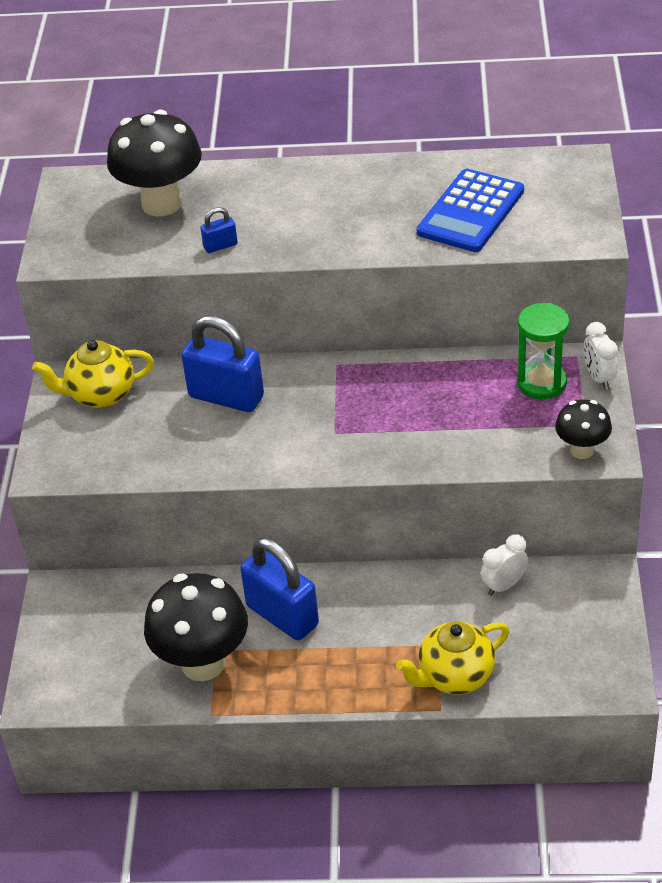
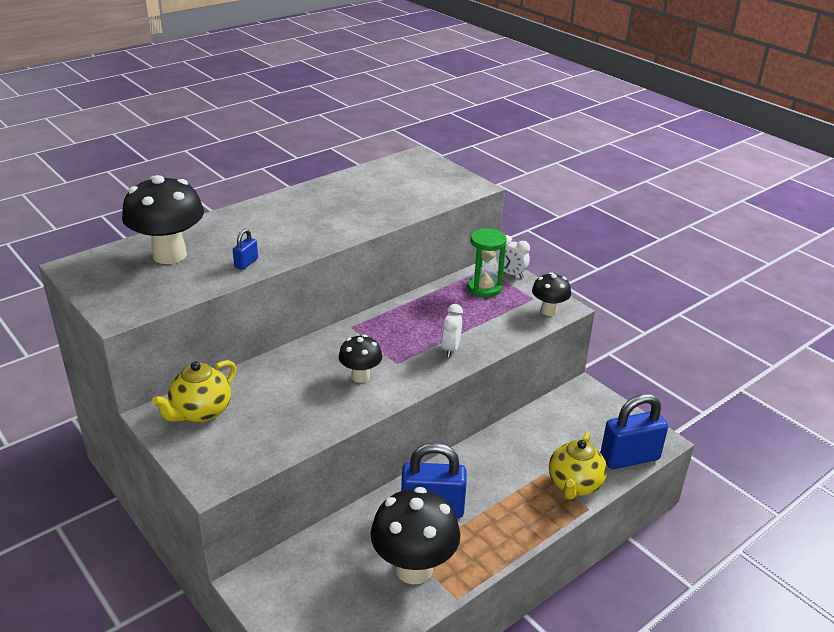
camera: 45 degrees left, 10 degrees down
(226, 397) = (298, 374): blue padlock -> blue padlock (629, 458)
(281, 430) = (360, 376): none -> black mushroom
(470, 212) = (388, 195): blue calculator -> none
(504, 585) = (540, 422): white clock -> white clock (450, 349)

